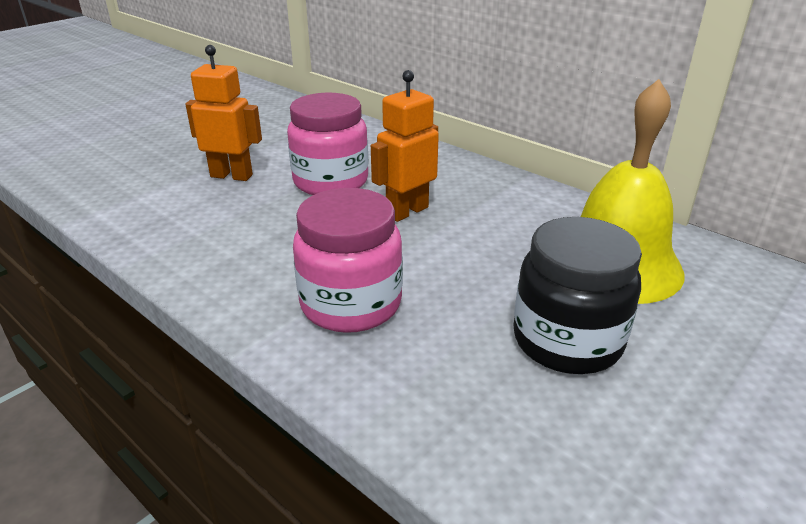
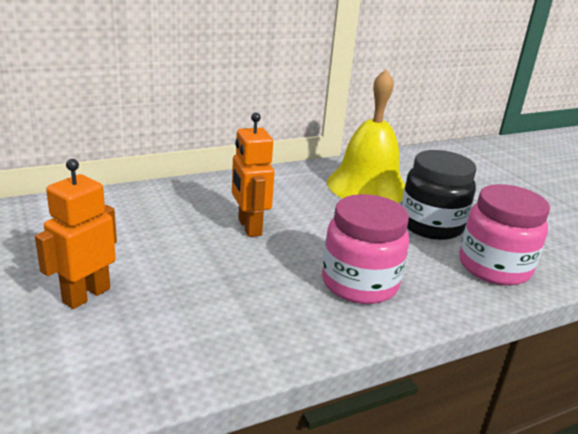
camera: 70 degrees left, 5 degrees down
(330, 182) = (163, 245): pink jar -> pink jar (494, 267)

